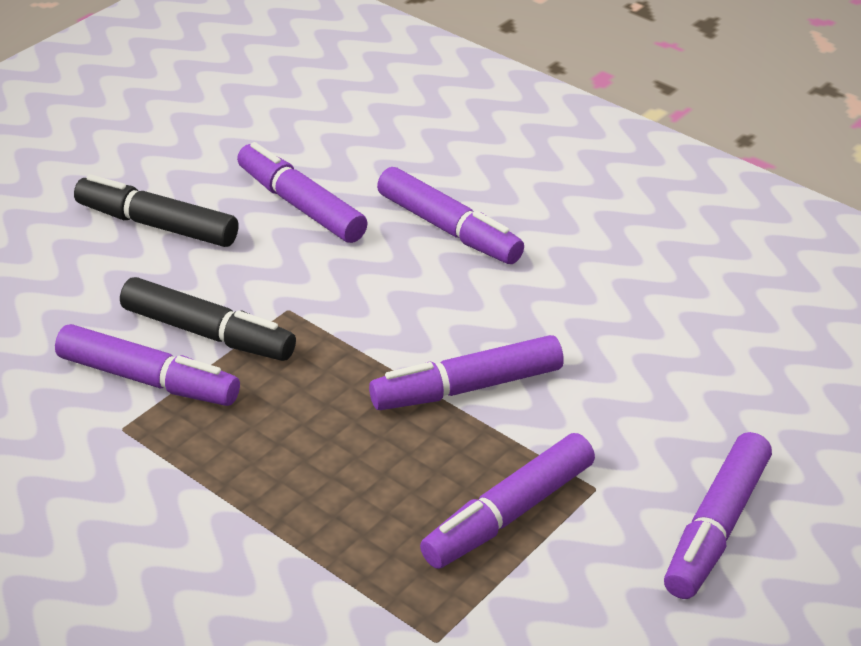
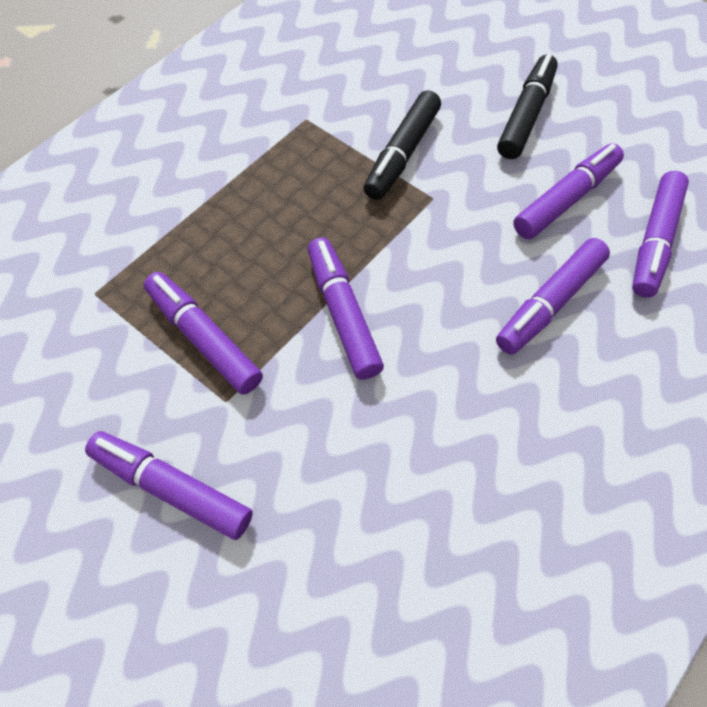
camera: 90 degrees right, 20 degrees up
(148, 380) = (352, 127): purple marker -> purple marker (654, 241)

